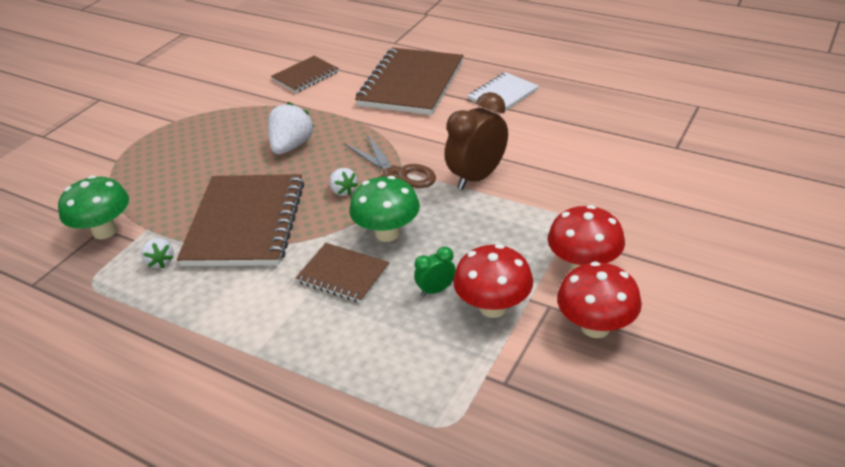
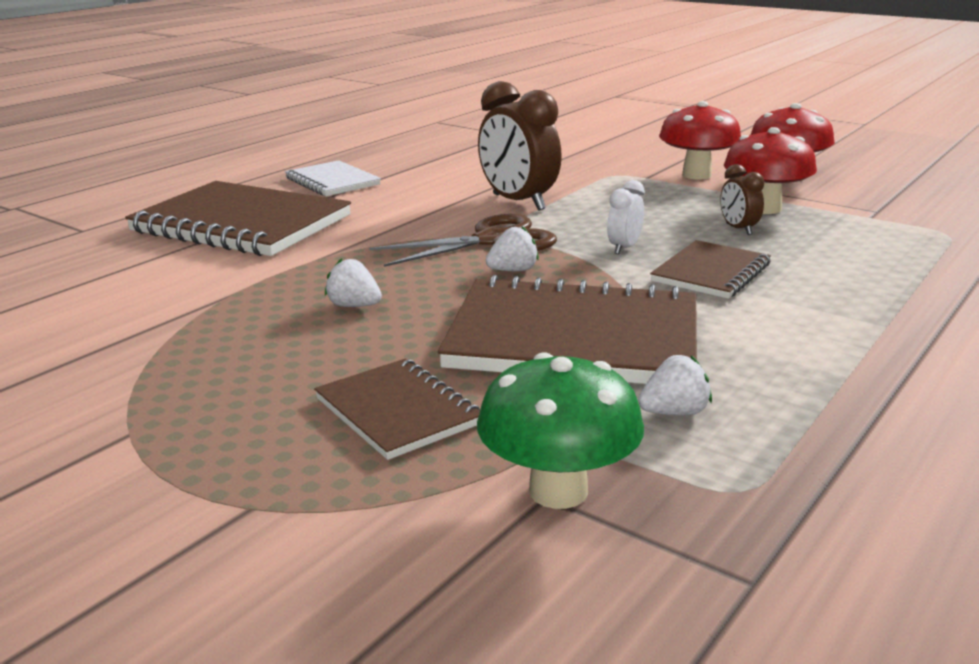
camera: 85 degrees left, 15 degrees down
(291, 146) = (354, 306): white strawberry -> white strawberry, size x0.57
(305, 76) = (106, 295): brown notebook -> brown notebook (397, 411)
(387, 233) = (624, 248): green mushroom -> white clock
(436, 290) = (738, 229): green clock -> brown clock

